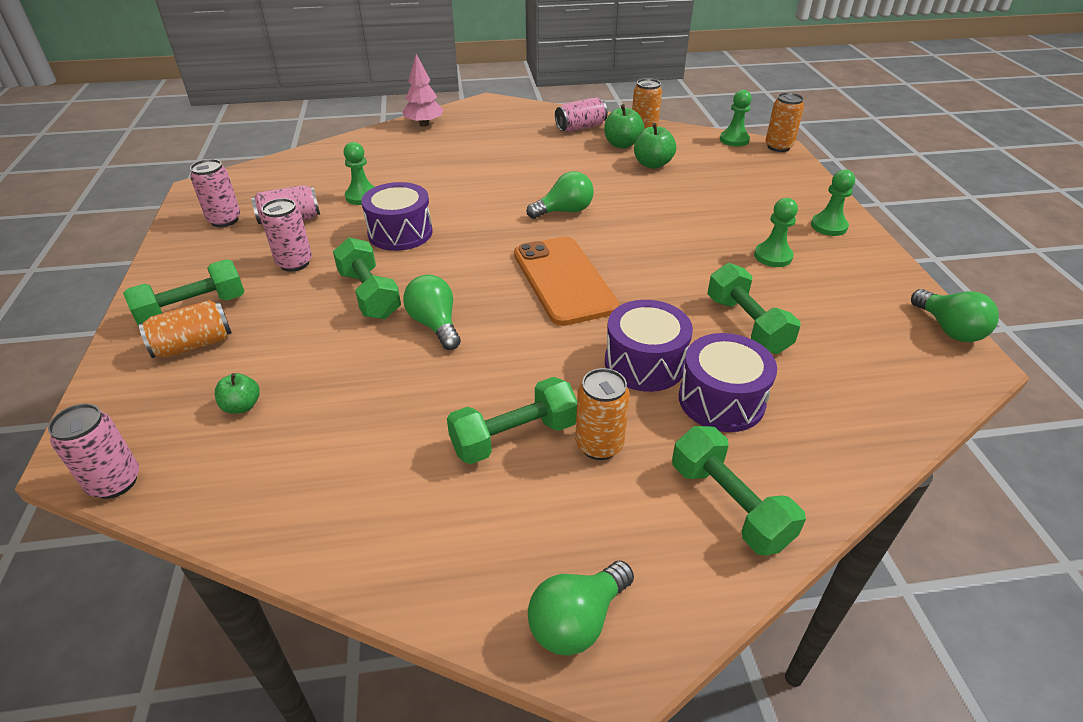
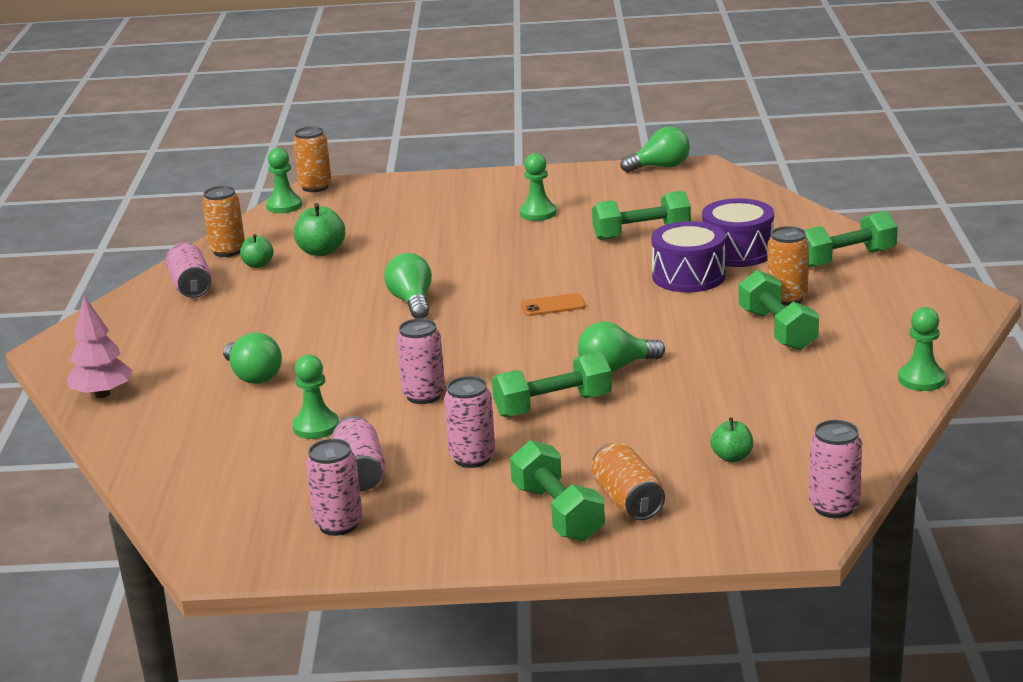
camera: 80 degrees left, 15 degrees down
(400, 233) = (423, 395): purple drum -> pink can
(563, 280) = (553, 306): orange phone -> orange phone, size x0.43
(577, 621) = (946, 311): green light bulb -> green light bulb (253, 376)
(622, 144) = (258, 265): green apple -> green apple, size x0.64
(828, 226) = (493, 185): green pawn -> green pawn (921, 380)

